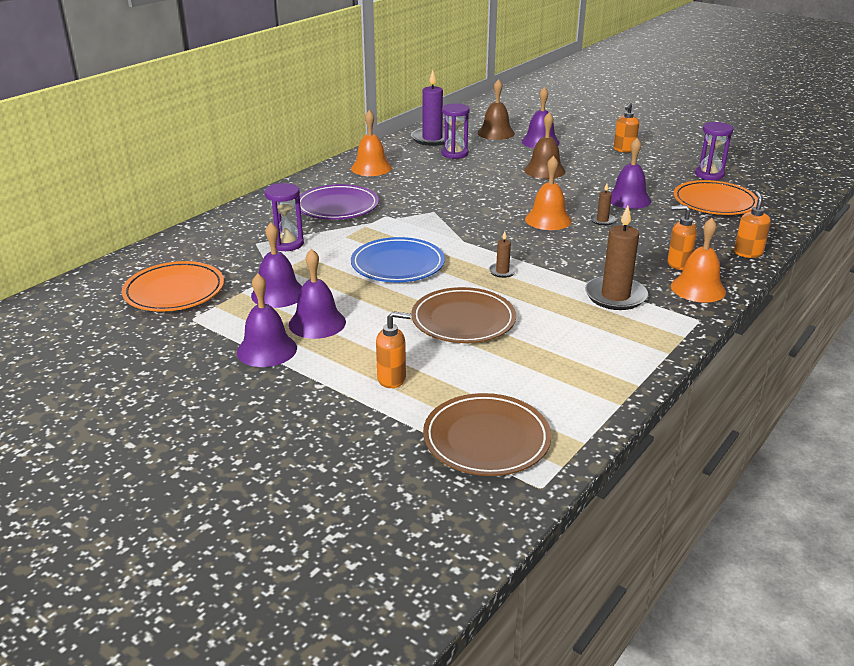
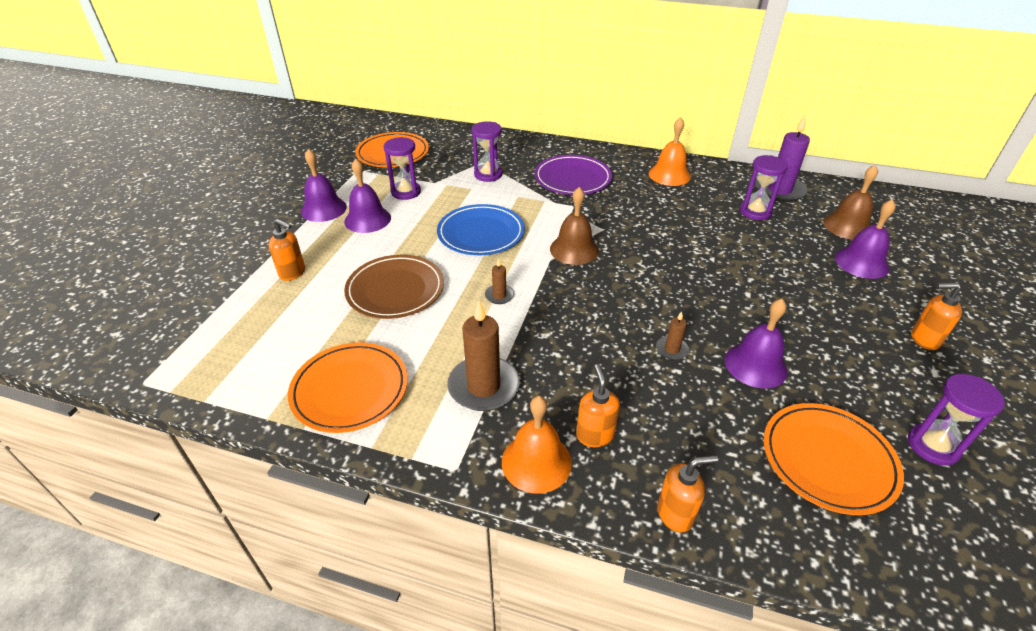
camera: 70 degrees right, 10 degrees up
(278, 294) = (406, 192): purple bell -> purple hourglass
(392, 379) = (293, 273): orange soap dispenser -> orange soap dispenser turned 45 degrees counterclockwise
(486, 439) = (210, 340): brown plate -> none
(544, 170) = (775, 281): brown bell -> brown bell (574, 249)
(548, 220) = (640, 306): orange bell -> none
(598, 357) = (350, 390): none -> orange plate

